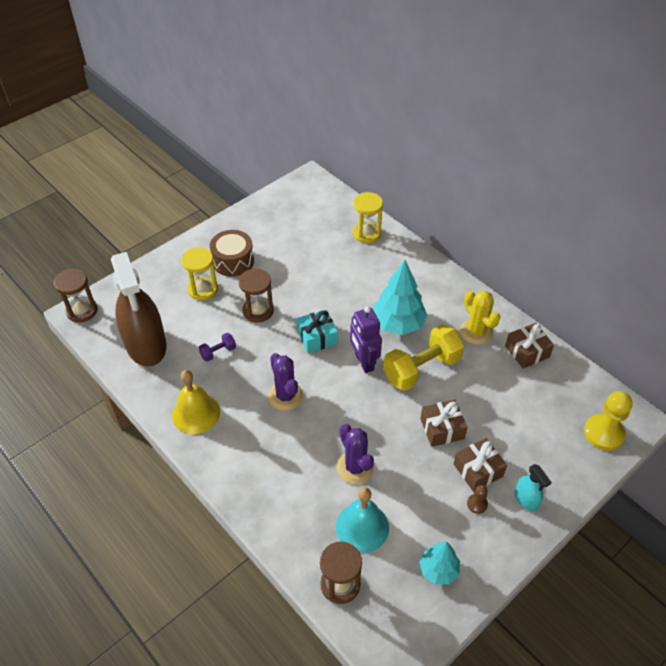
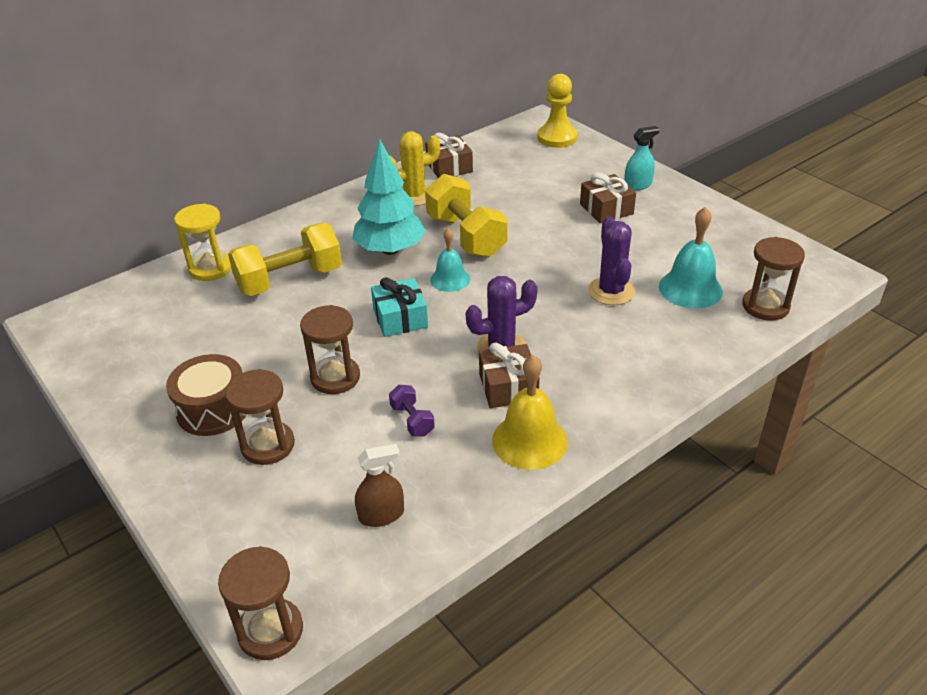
camera: 85 degrees left, 10 degrees down
(146, 345) = (381, 515): brown spray bottle -> brown spray bottle, size x0.42
(203, 289) = (268, 445): yellow hourglass -> brown hourglass
(355, 467) = (611, 291): purple cactus -> purple cactus turned 75 degrees counterclockwise
(356, 274) = (289, 280): none -> yellow dumbbell
(364, 362) = (450, 279): purple robot -> turquoise bell
(438, 570) = (729, 241): turquoise tree -> none
(442, 429) = (553, 228): brown gift -> brown gift (508, 387)
(477, 504) = (648, 213): brown pawn -> none

